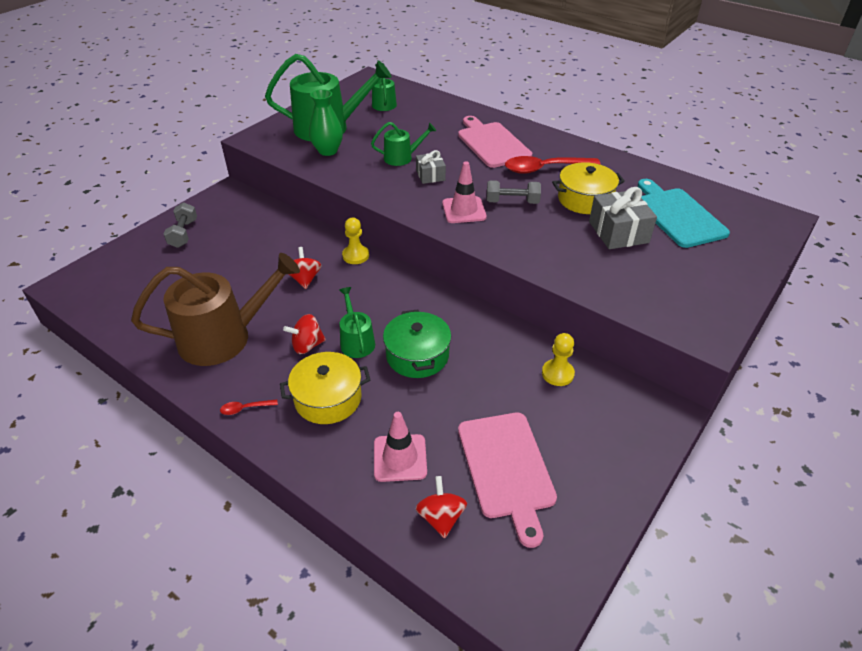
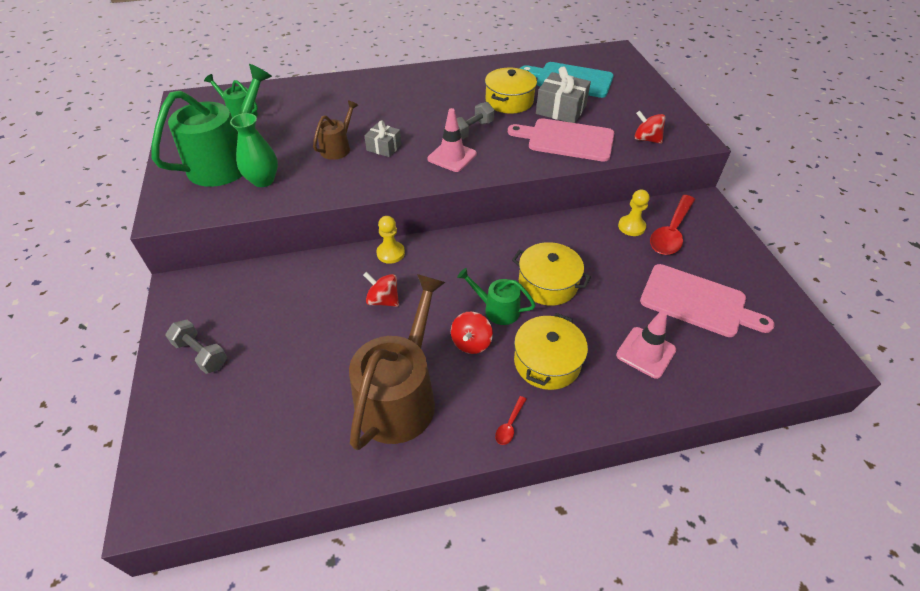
camera: 50 degrees left, 5 degrees up
(401, 158) = (337, 148): green watering can -> brown watering can
(417, 355) = (548, 284): green pot -> yellow pot
(441, 517) = (717, 361): red spinning top -> red spinning top (646, 139)
(492, 143) = (385, 98): pink cutting board -> pink cutting board (566, 140)
(544, 169) = (451, 95): red spoon -> red spoon (671, 232)

